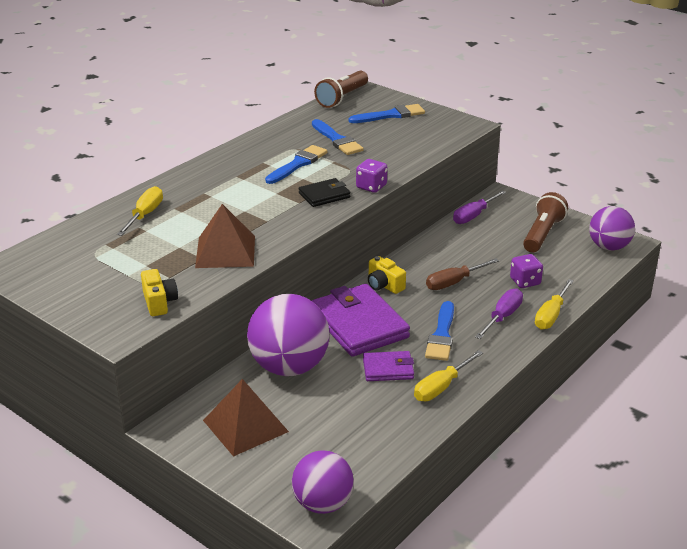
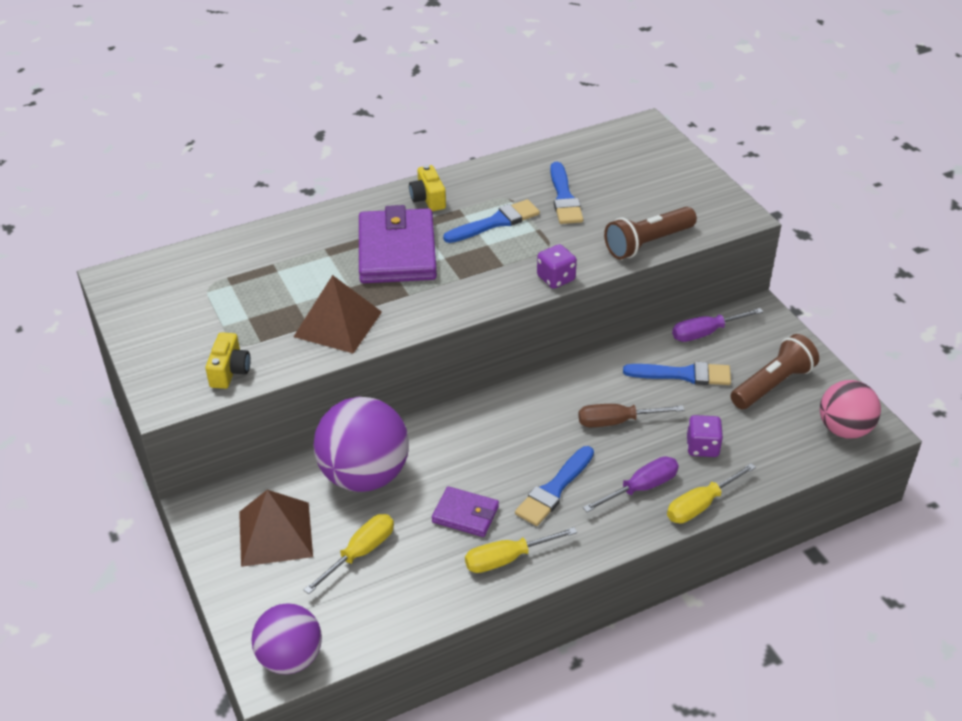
camera: 25 degrees right, 10 degrees up
(145, 215) = (289, 249): yellow screwdriver -> yellow screwdriver (360, 553)
(324, 195) = (494, 276): black wallet -> none
(342, 98) = (613, 135): brown flashlight -> brown flashlight (647, 244)
(359, 325) = (472, 445): purple wallet -> purple wallet (397, 251)
(384, 285) = (535, 400): yellow camera -> yellow camera (428, 199)
(390, 115) = (653, 176): blue brush -> blue brush (683, 374)
(609, 247) = (844, 429): purple ball -> pink ball

